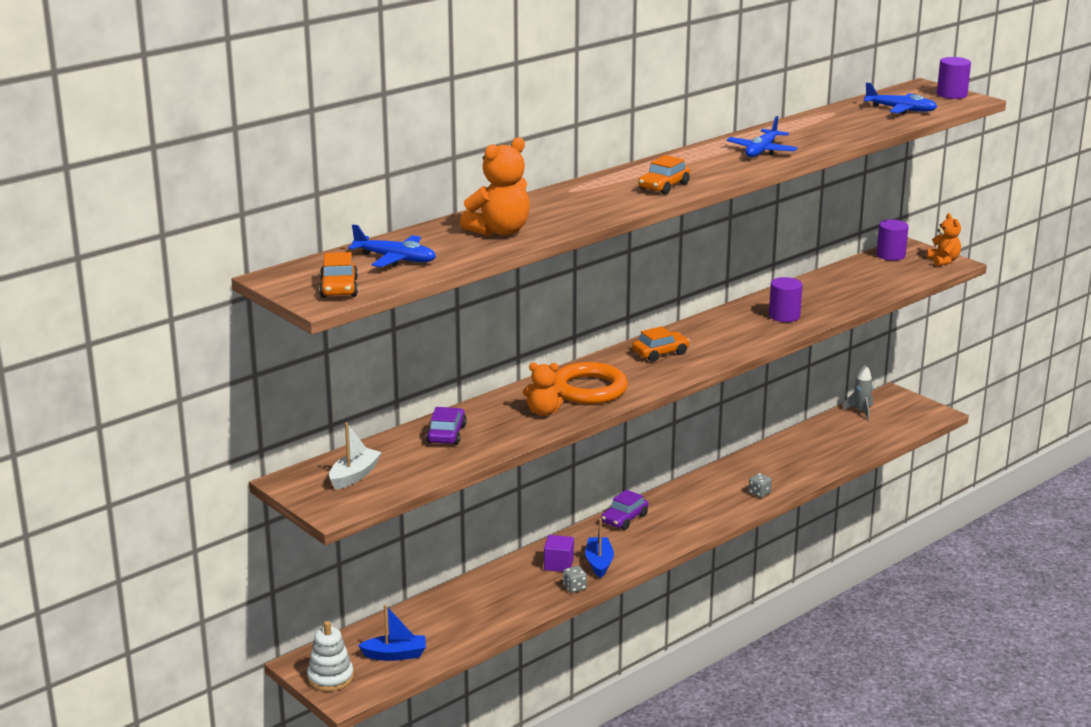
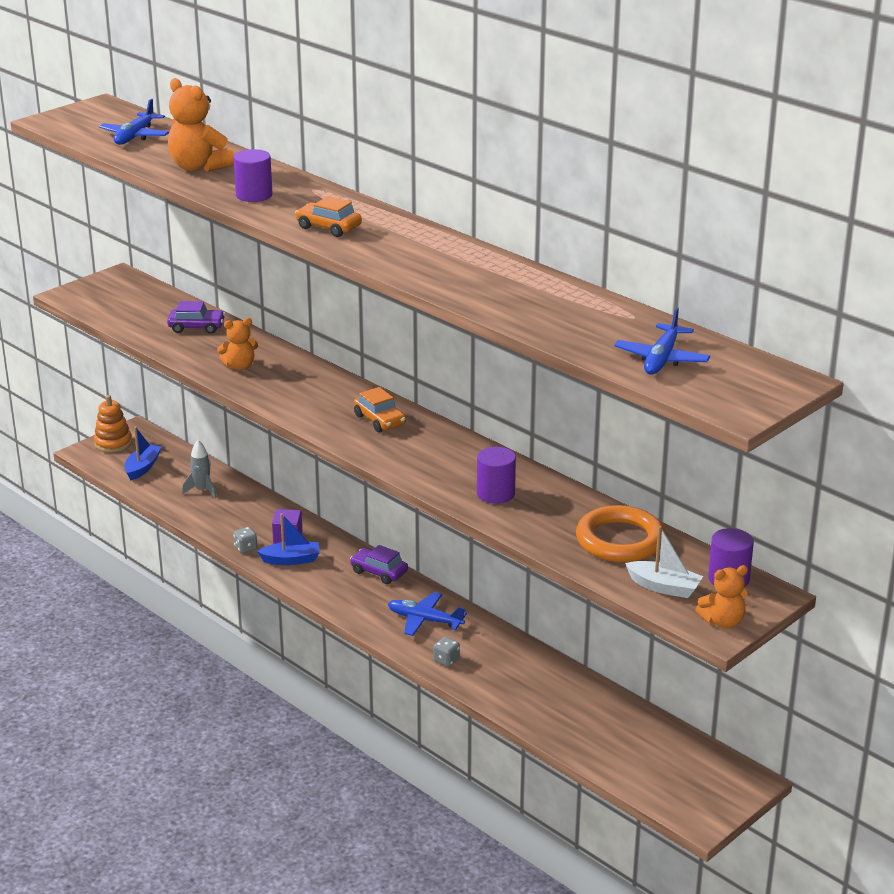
camera: 85 degrees right, 5 degrees up
(330, 678) = (113, 443): white stacking toy -> orange stacking toy
(339, 288) = (74, 123): orange car -> none
(354, 476) = (124, 297): white boat -> white boat (664, 587)
(395, 655) = (142, 468): blue boat -> blue boat turned 150 degrees counterclockwise
(544, 412) = (239, 366): orange teddy bear -> orange teddy bear turned 105 degrees counterclockwise
(589, 389) = (290, 386): orange ring -> orange ring (620, 540)
(761, 151) = (459, 273): blue plane -> blue plane (425, 620)
(861, 411) = (684, 748): grey rocket -> grey rocket (202, 490)
(952, 94) = (756, 398): purple cylinder -> purple cylinder (254, 195)

